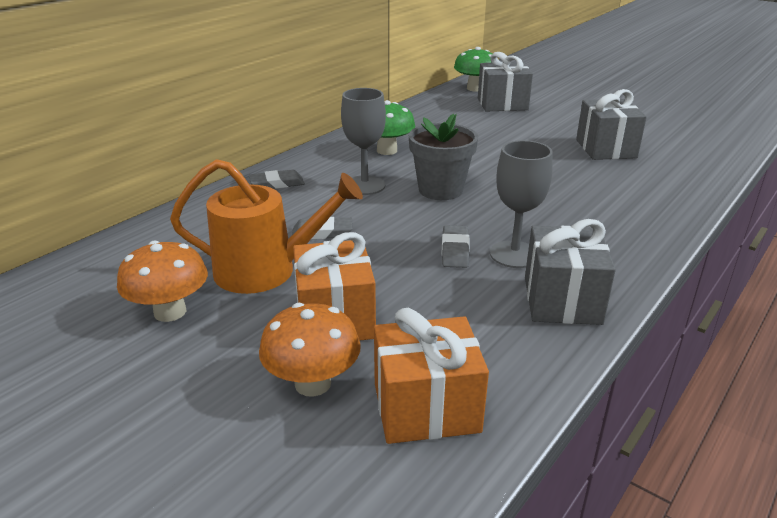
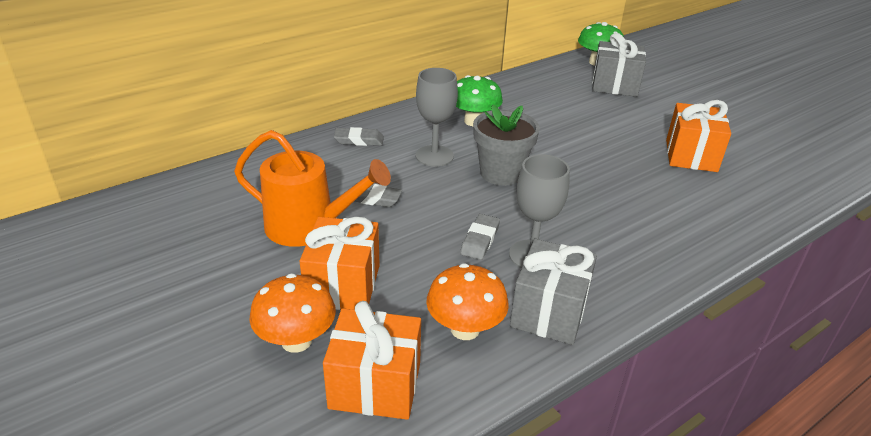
camera: 15 degrees right, 5 degrees up
(170, 312) = (217, 249): orange mushroom -> orange mushroom (465, 329)
(606, 149) = (691, 155): grey gift -> orange gift

